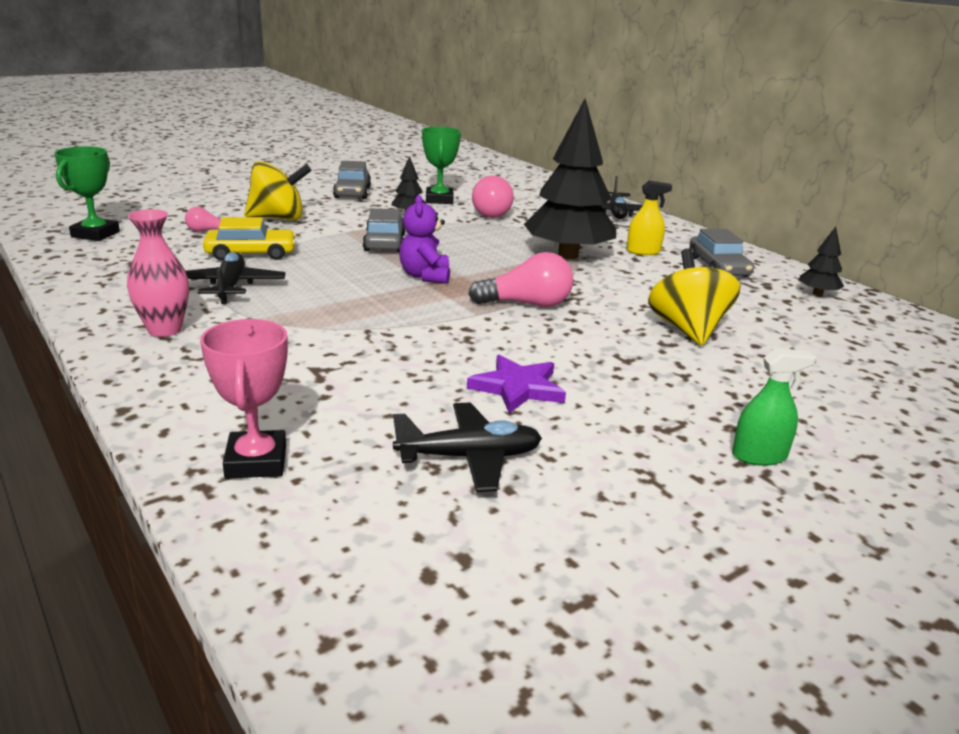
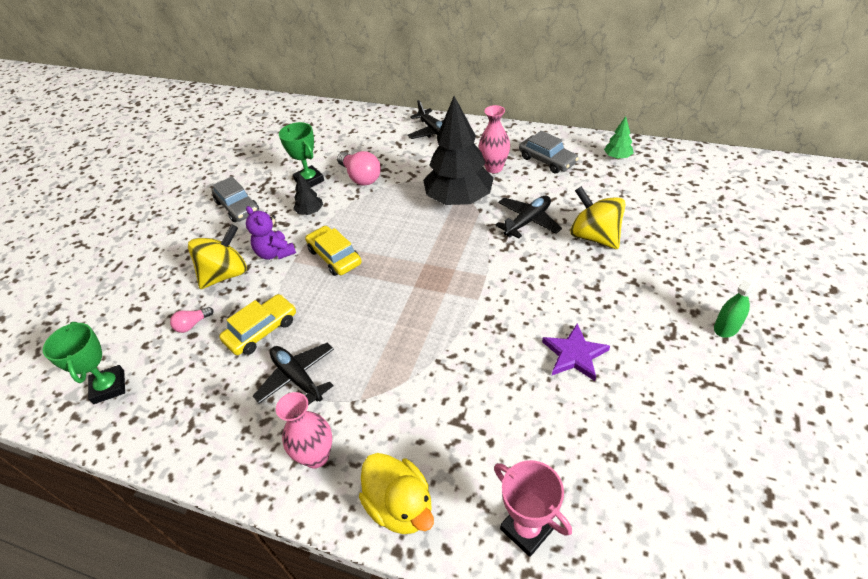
camera: 30 degrees left, 20 degrees up
(175, 388) = (400, 505): none -> yellow duck
(384, 242) = (334, 256): grey car -> yellow car
(425, 276) = (404, 279): purple teddy bear -> purple teddy bear (275, 253)
(469, 457) = (618, 434): black plane -> black plane (527, 221)
(526, 304) = (492, 269): pink light bulb -> none
(643, 251) = (494, 168): yellow spray bottle -> pink vase
(817, 294) = (617, 157): black tree -> green tree

